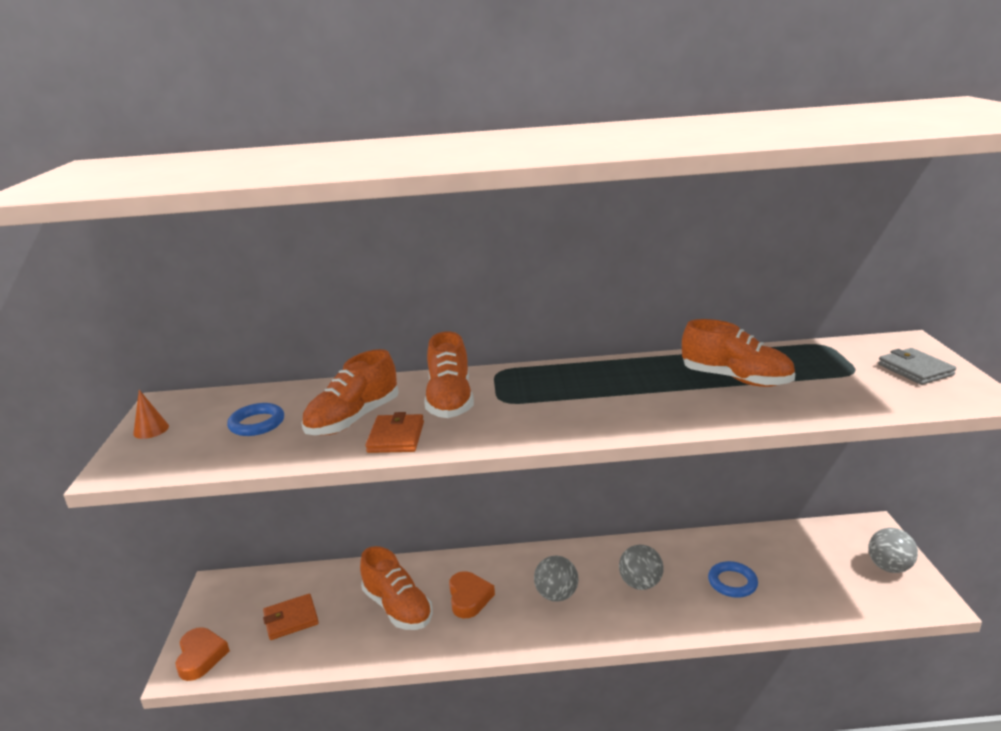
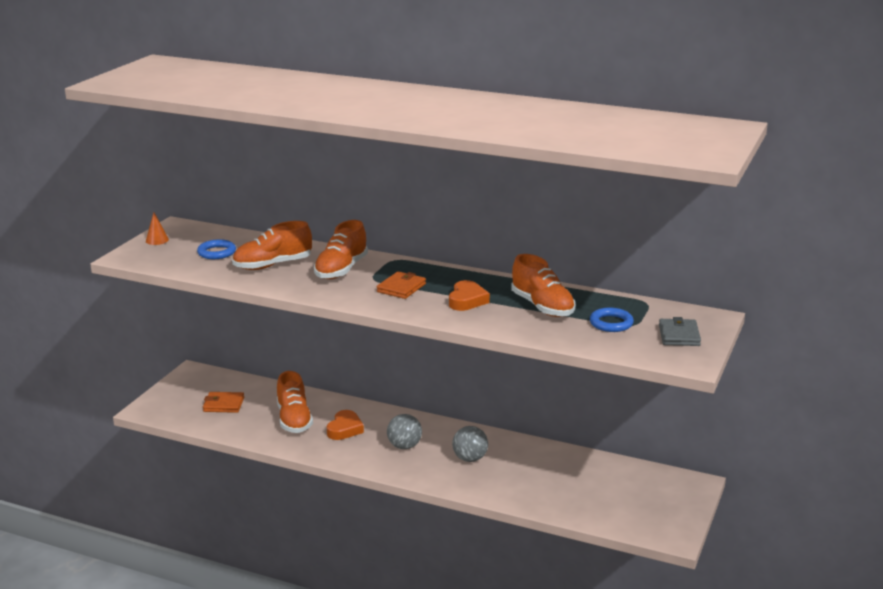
camera: 25 degrees right, 0 degrees up
(201, 657) = (158, 407): orange heart -> orange heart (467, 300)
(396, 437) = (286, 282): orange wallet -> orange wallet (401, 288)
(732, 582) = (537, 479): blue ring -> blue ring (611, 323)
(889, 567) = (671, 509): grey ball -> none

